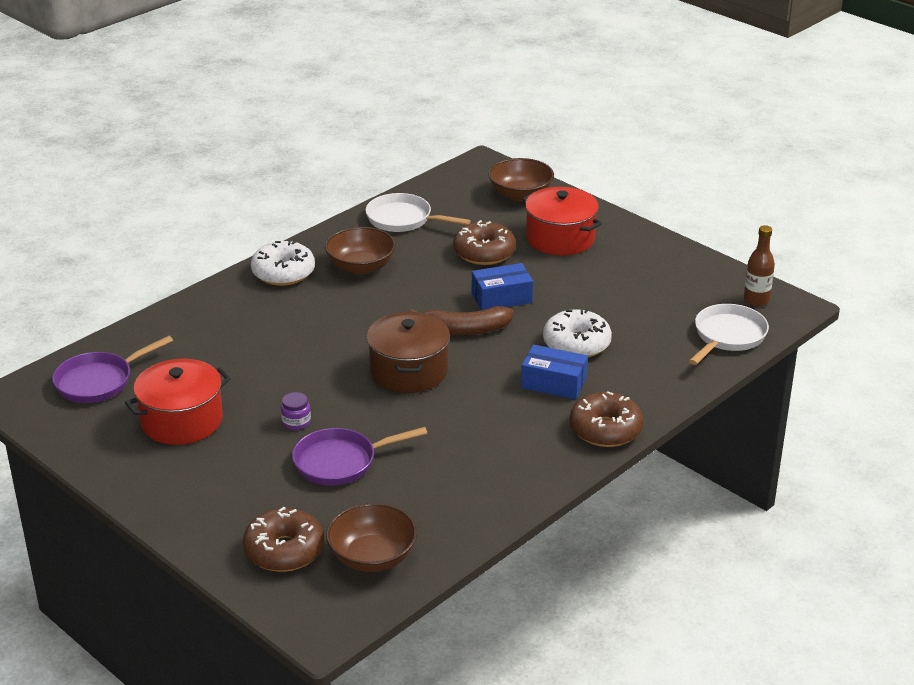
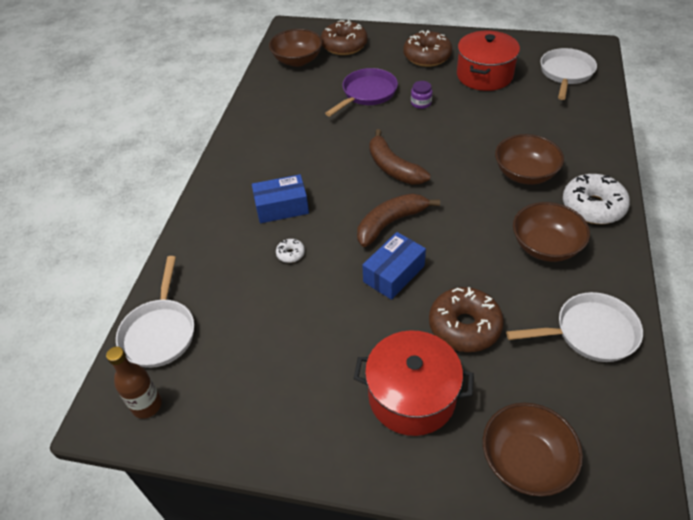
camera: 150 degrees right, 15 degrees up
(99, 381) = (566, 73): purple pan -> white pan
(298, 315) = (525, 174): none -> brown bowl
(409, 371) = (393, 168): brown pot -> brown banana
(576, 344) = (290, 254): white donut -> white donut, size x0.45
(605, 430) = (218, 187): brown donut -> brown donut (427, 56)

